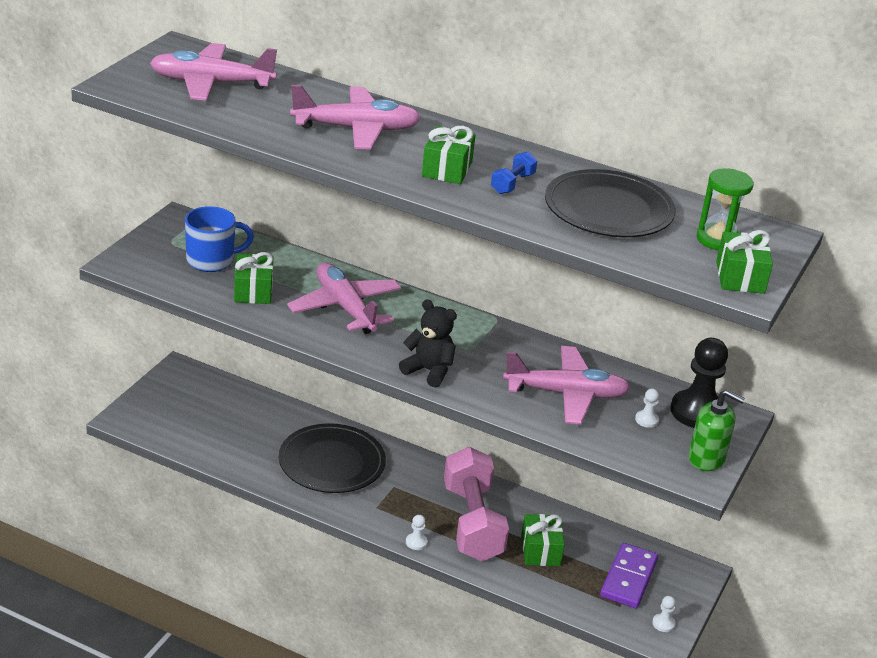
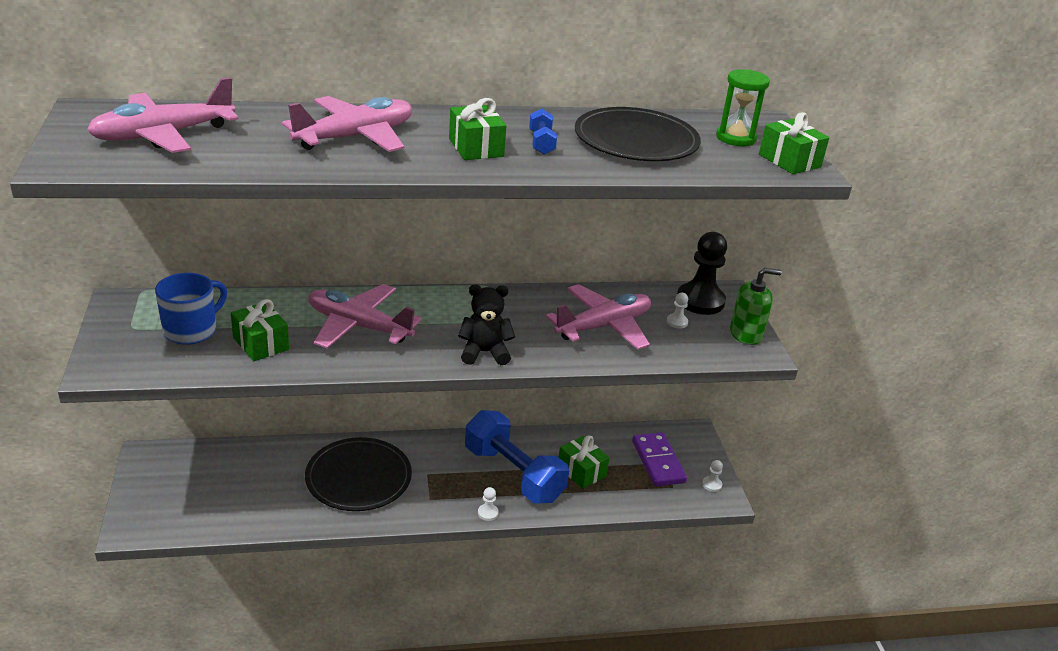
camera: 35 degrees left, 0 degrees up
(472, 523) = (513, 474): pink dumbbell -> blue dumbbell

